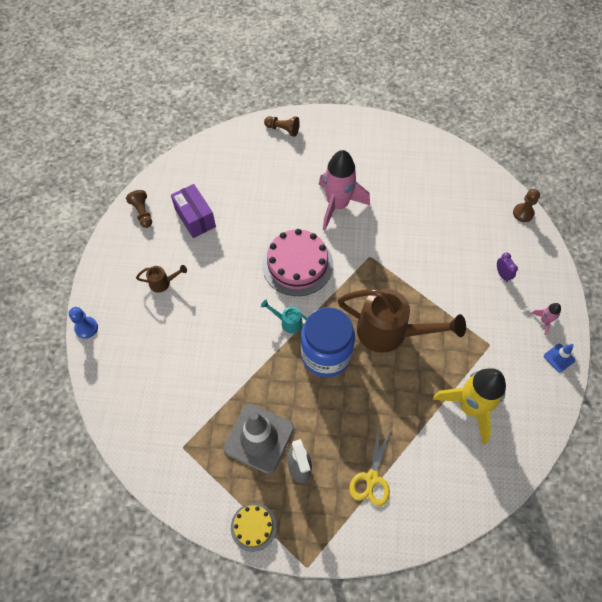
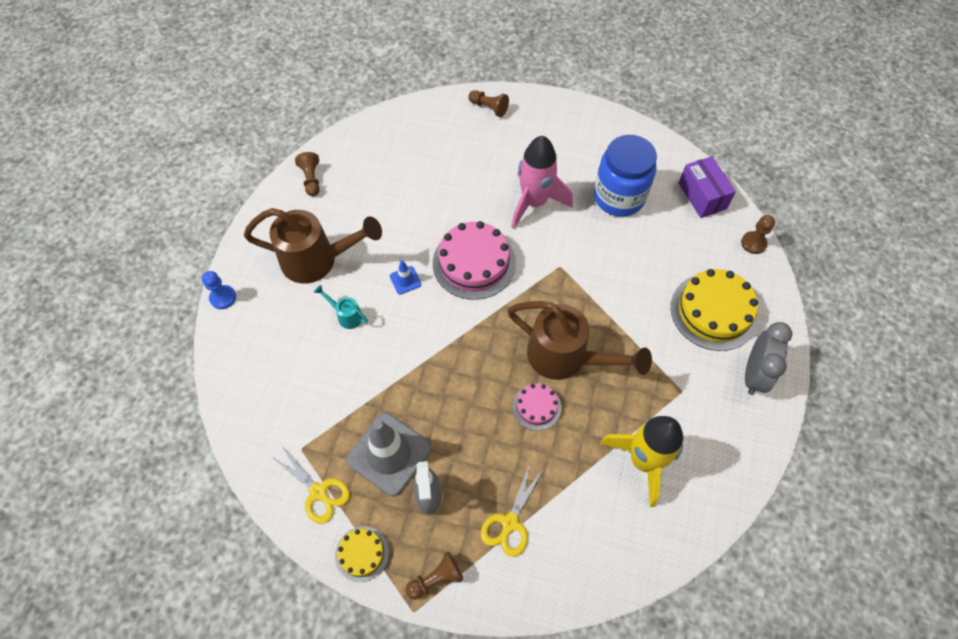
camera: 10 degrees right, 0 degrees up
(163, 283) = (318, 260): brown watering can -> brown watering can, size x2.31
(195, 218) = (369, 193): purple box -> purple box (702, 196)
(205, 481) = (318, 492): none -> yellow scissors
(288, 322) = (449, 327): turquoise watering can -> turquoise watering can (346, 315)
(320, 536) = (436, 578): none -> brown pawn
(326, 355) = (486, 371): blue jar -> blue jar (619, 197)
(374, 377) = (536, 406): none -> pink cake
(502, 274) = (713, 311): purple clock -> yellow cake
(544, 321) = (754, 374): pink rocket -> grey clock
(559, 358) = (763, 420): blue traffic cone -> blue traffic cone (405, 280)

